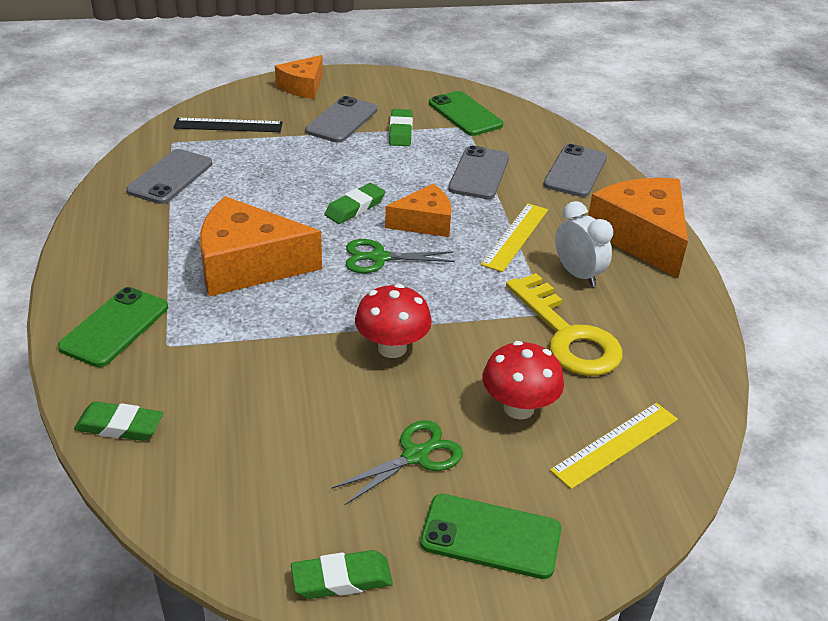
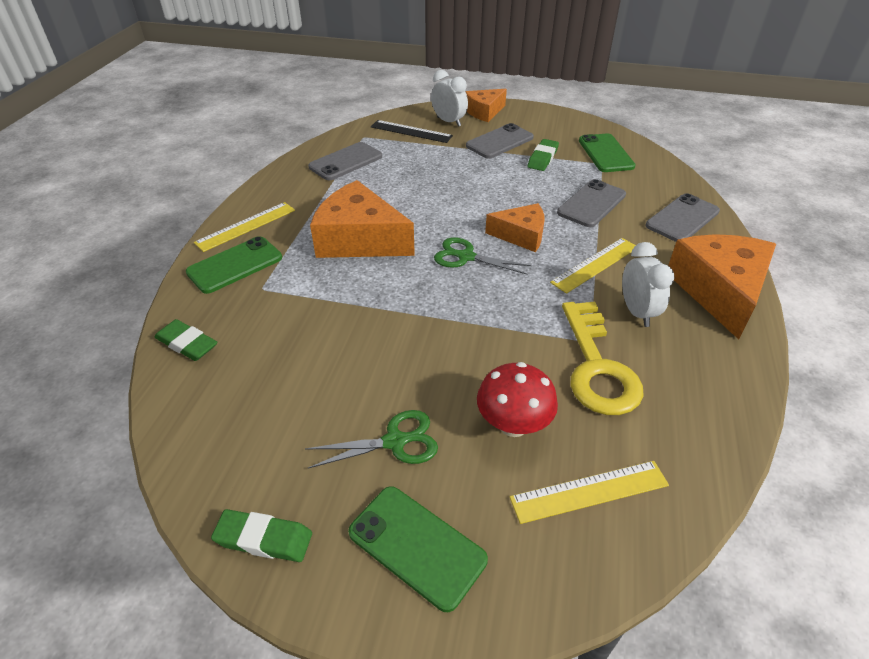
camera: 25 degrees right, 5 degrees up
(95, 279) = (246, 226): none -> yellow ruler
(267, 106) = (449, 122): none -> white clock
(355, 207) = (470, 211): green eraser -> none
(392, 348) = (432, 337): red mushroom -> none

